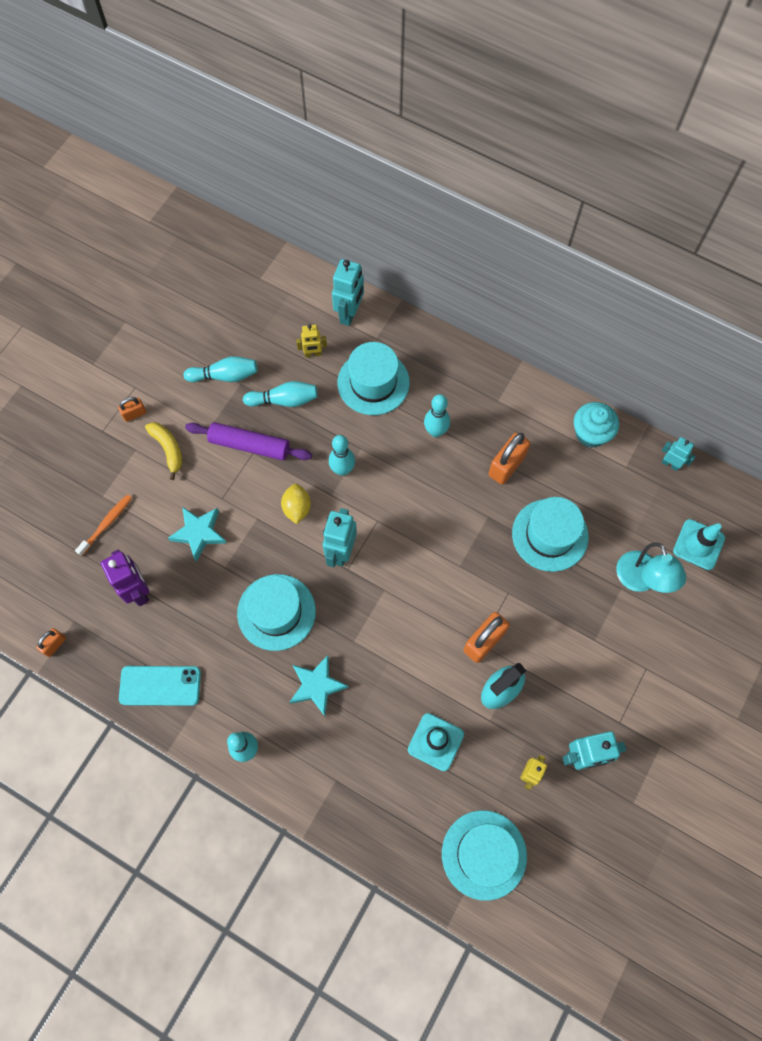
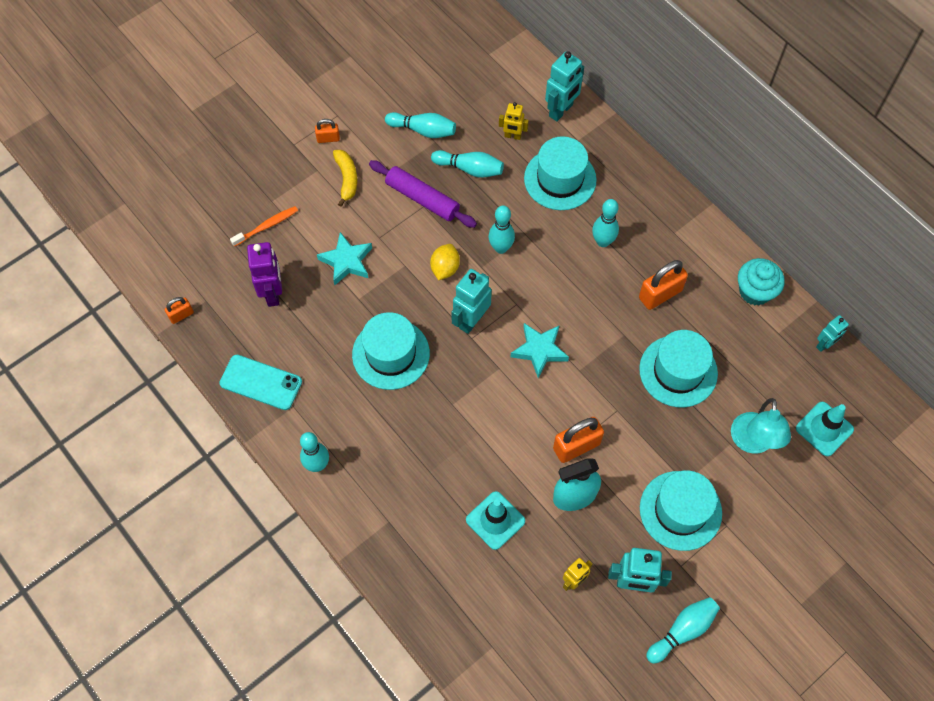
camera: 20 degrees right, 5 degrees down
(317, 686) = (403, 432): turquoise star -> turquoise star (539, 350)
(484, 854) = (502, 638): turquoise hat -> turquoise hat (680, 510)
(643, 784) = (682, 631): none -> turquoise bowling pin
(670, 464) = (824, 345): turquoise robot -> turquoise robot turned 90 degrees clockwise

